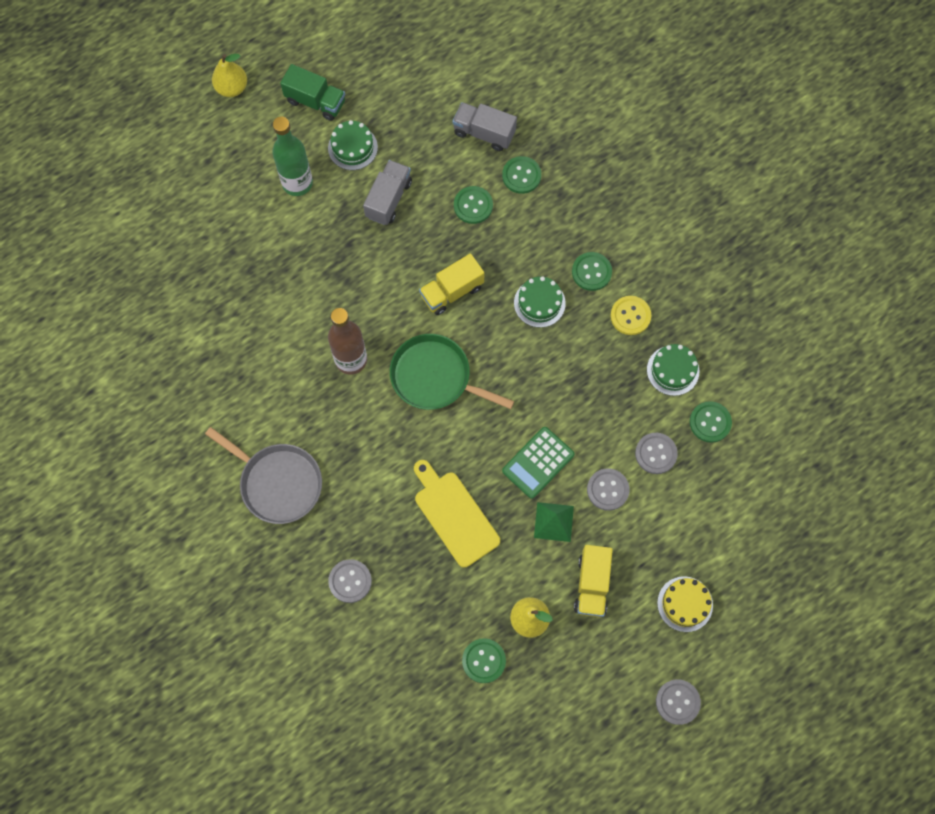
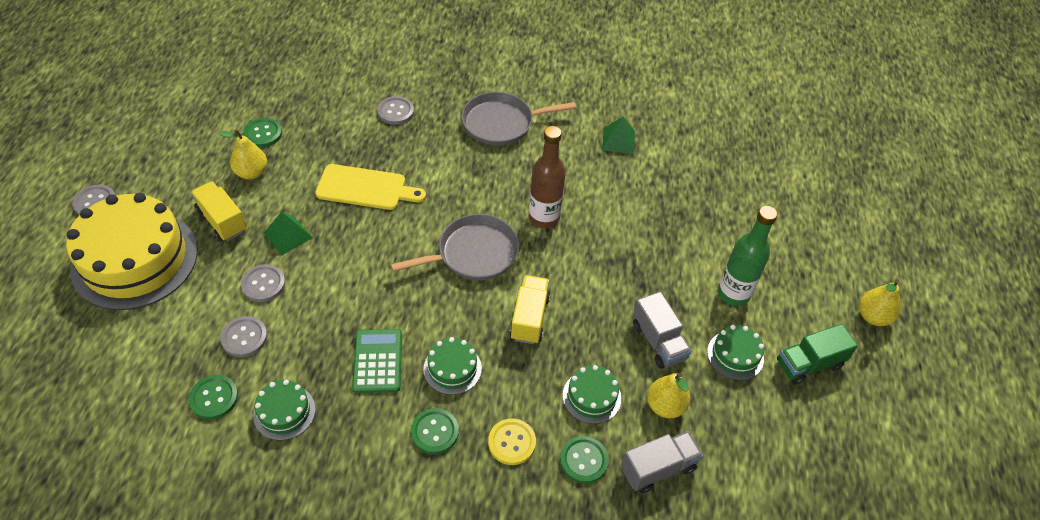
camera: 130 degrees right, 20 degrees down
(209, 375) = (618, 140): none -> green pyramid
(435, 377) = (473, 253): green pan -> grey pan
(436, 160) = (665, 406): none -> yellow pear
(473, 205) = (591, 397): green button -> green cake
(538, 462) = (337, 260): green calculator -> green calculator (377, 361)
(630, 316) = (364, 425): yellow button -> yellow button (512, 442)
(685, 604) = (135, 259): yellow cake -> yellow cake, size x2.23

